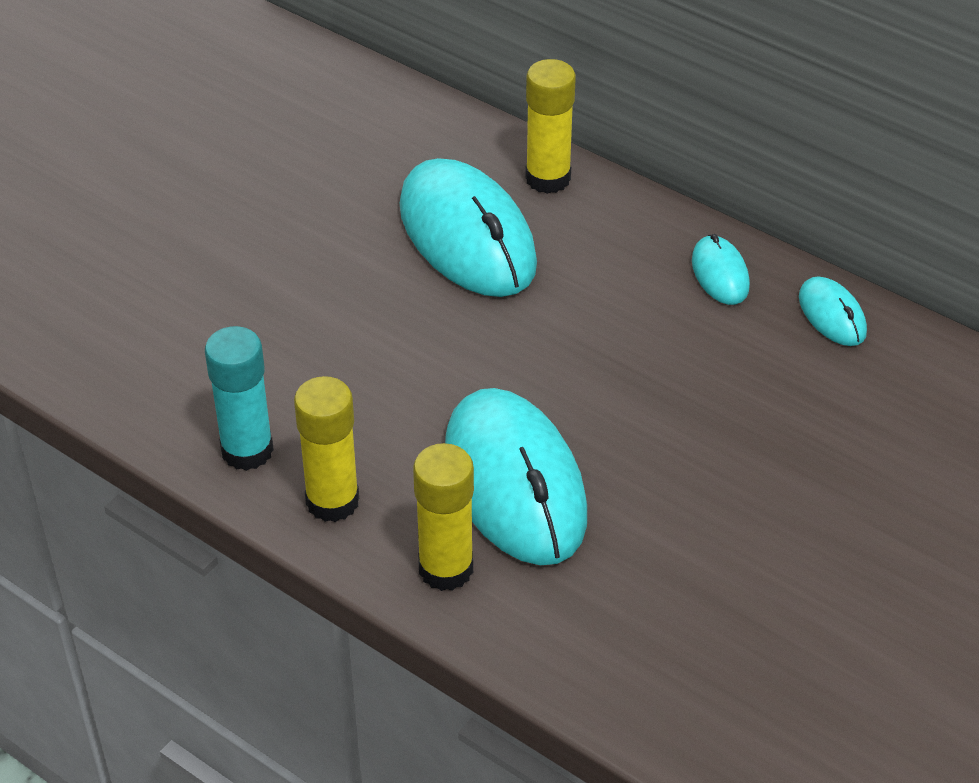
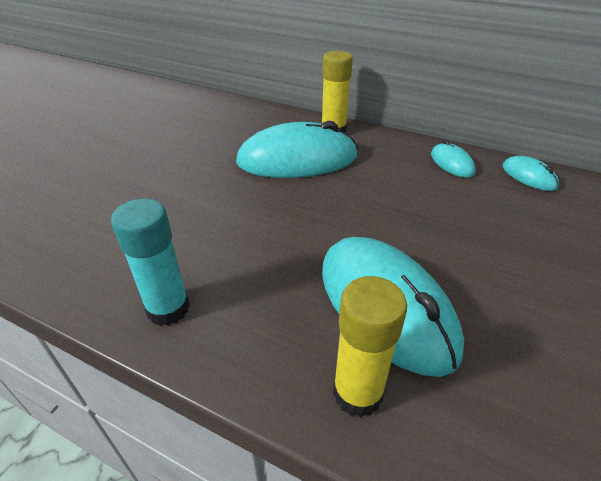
camera: 10 degrees left, 5 degrees down
(332, 501) = (244, 342): yellow glue stick -> none
(467, 236) = (297, 159): turquoise mouse -> turquoise mouse turned 60 degrees counterclockwise

